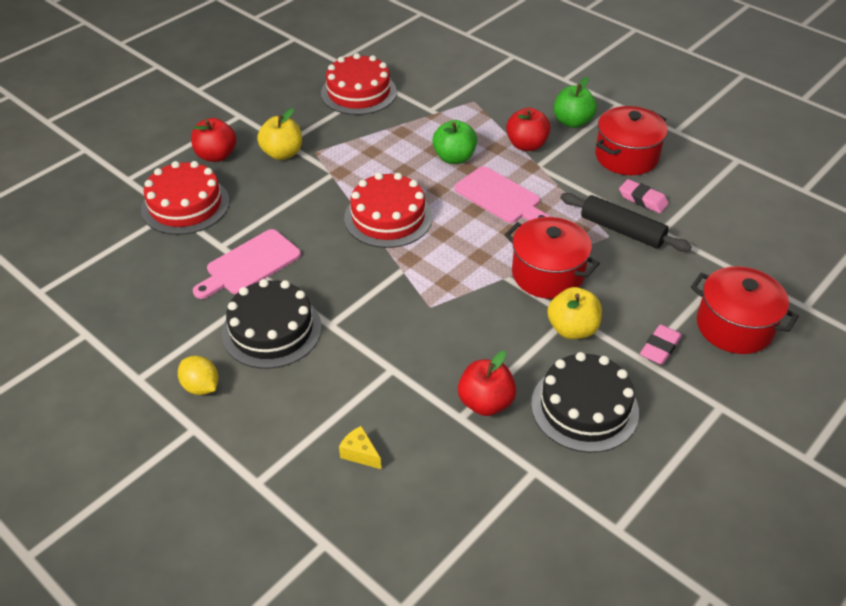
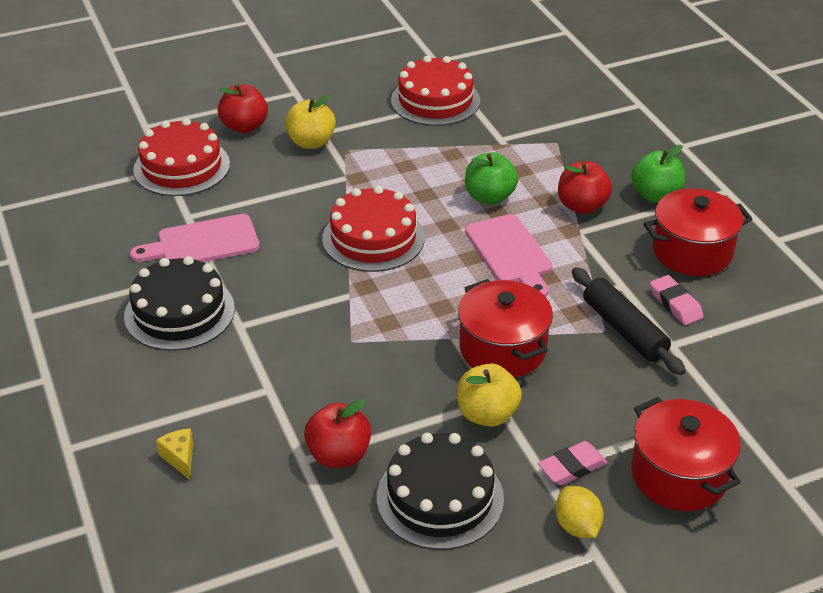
camera: 25 degrees right, 5 degrees down
(201, 387) = (78, 343): yellow lemon -> yellow lemon (577, 526)

